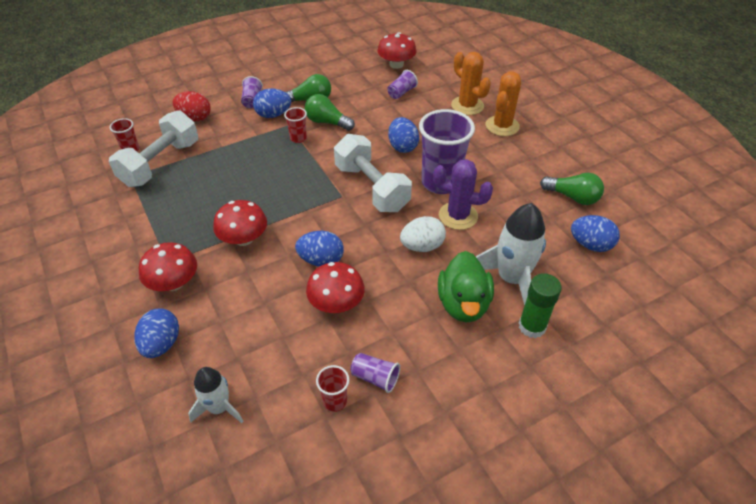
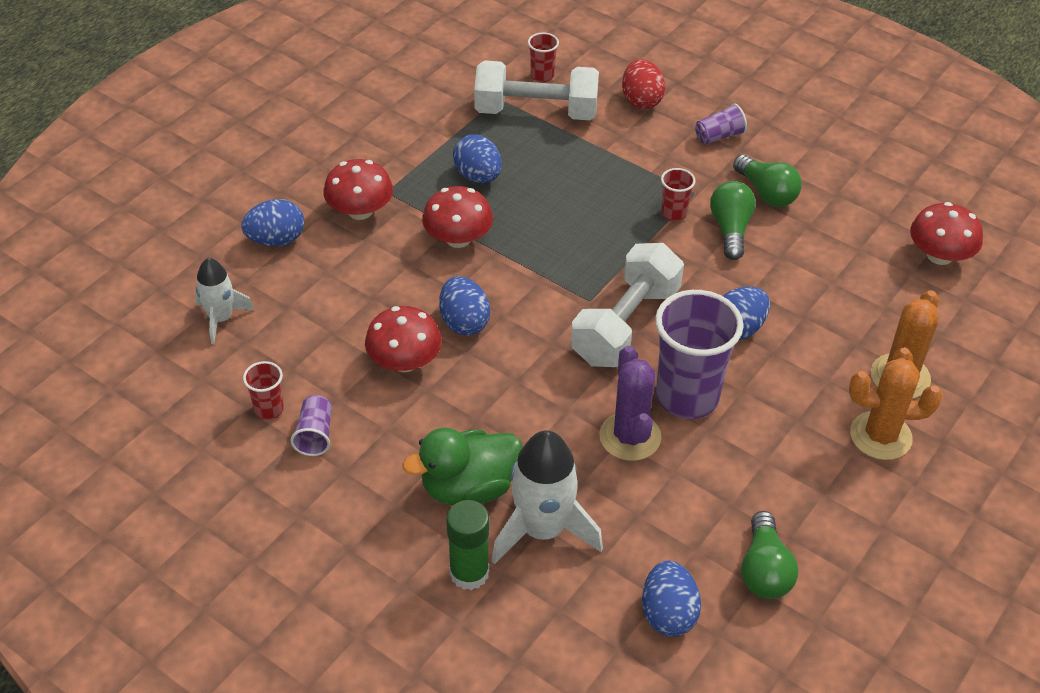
camera: 65 degrees right, 0 degrees up
(273, 115) = (704, 169): blue egg -> blue egg (478, 176)
(401, 92) = (869, 286): purple cup -> none
(422, 246) = (546, 414): white egg -> none

